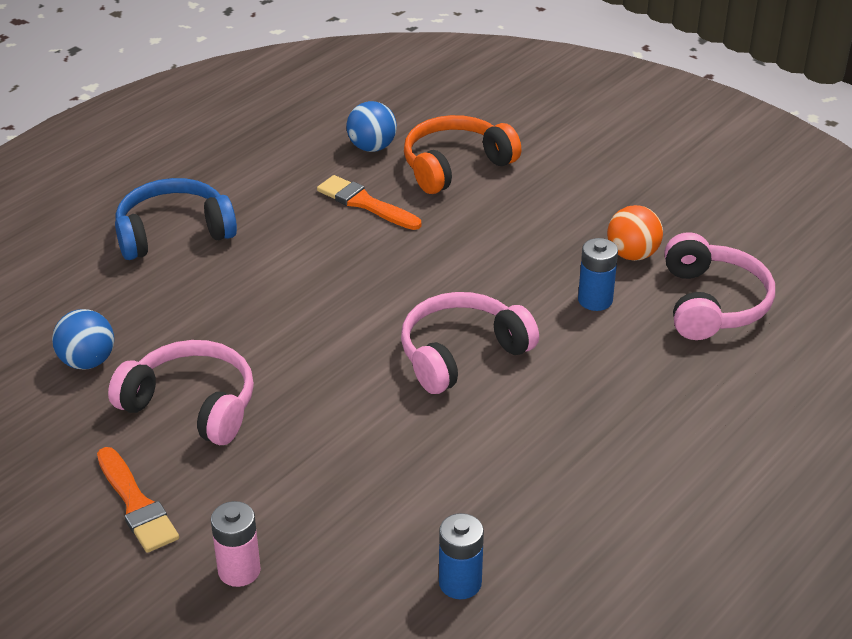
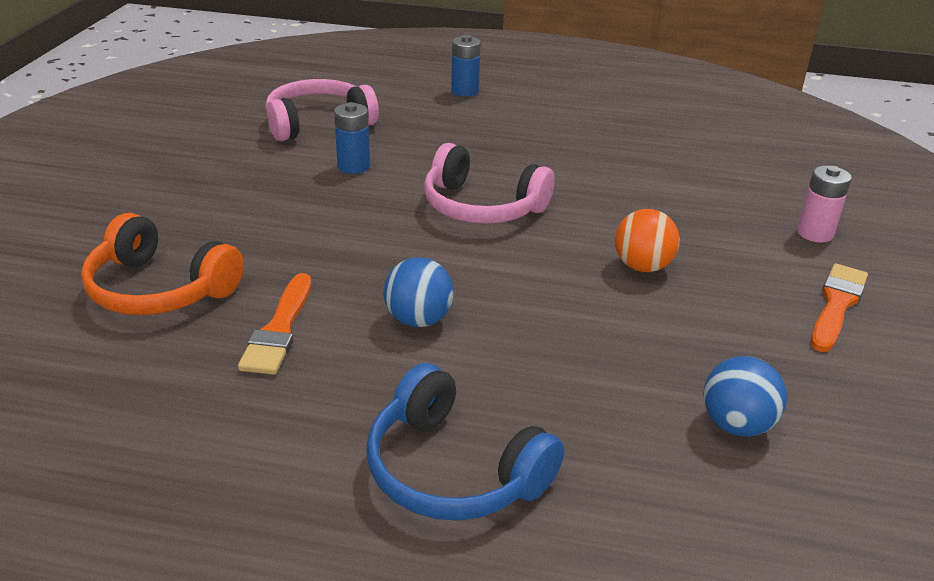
camera: 120 degrees left, 5 degrees down
(191, 405) = (703, 323): pink headphones -> none
(372, 147) = (140, 366): blue ball -> blue ball (418, 320)
(460, 583) = (702, 154): blue battery -> blue battery (465, 91)
(632, 254) = (272, 162): orange ball -> orange ball (642, 267)

